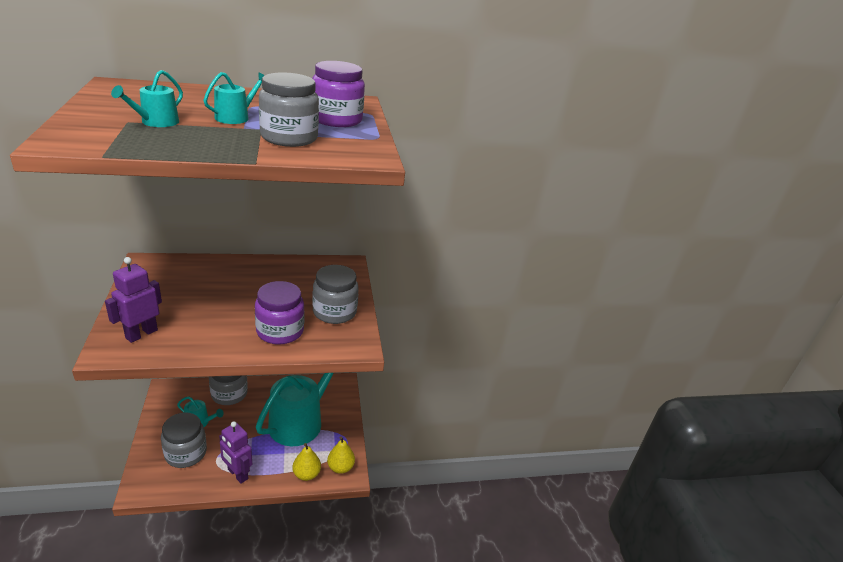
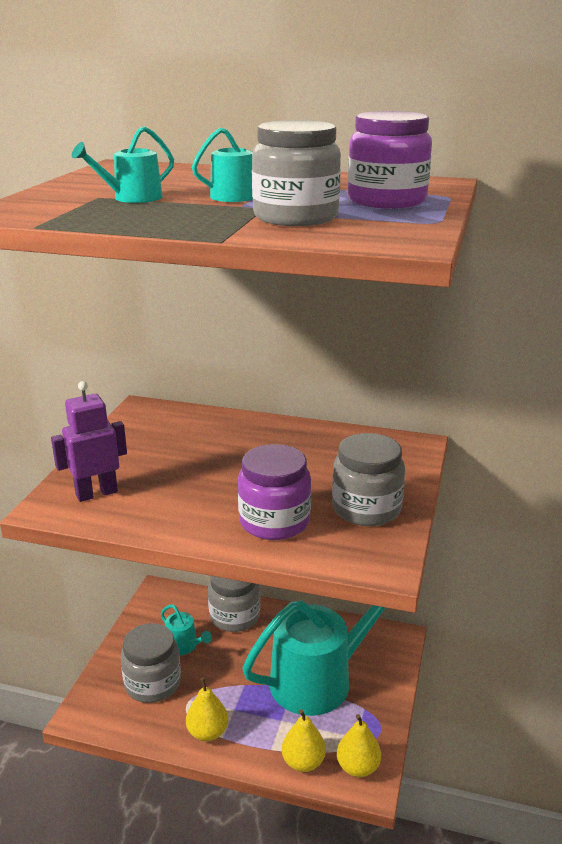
camera: 30 degrees right, 5 degrees down
(237, 474) = (207, 732): purple robot -> yellow pear

